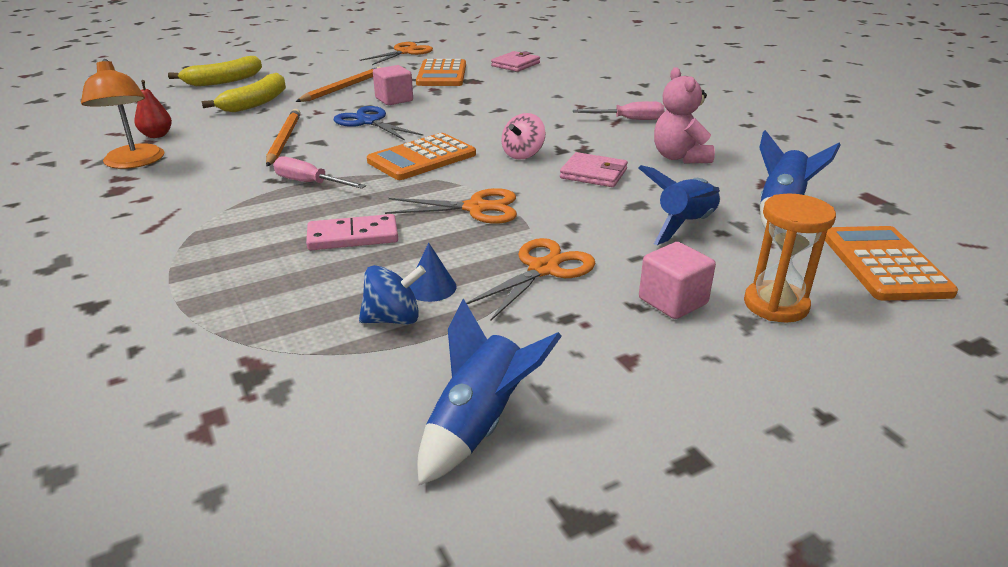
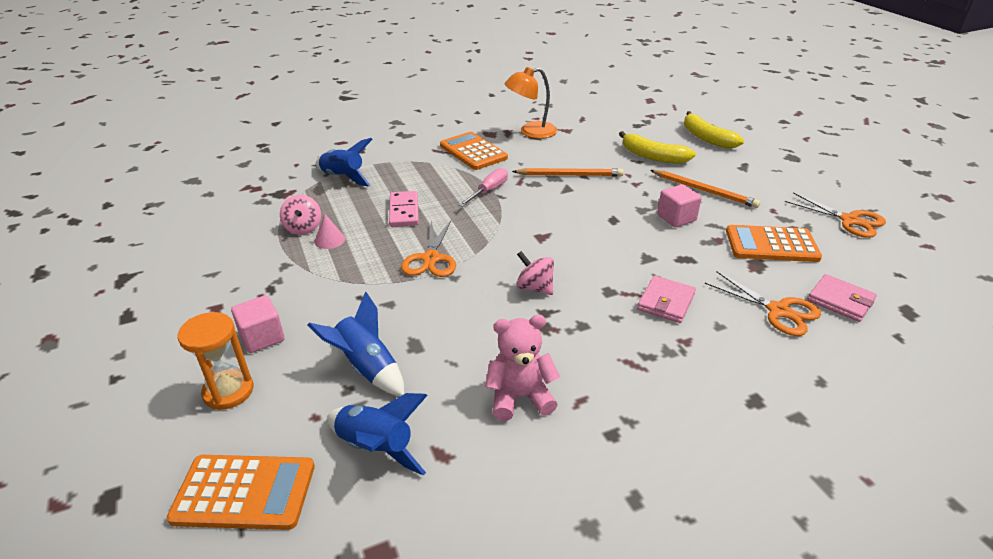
camera: 95 degrees right, 5 degrees up
(157, 135) = (578, 131): red pear -> none
(368, 122) = (614, 207): blue scissors -> none
(393, 319) = (303, 228): blue spinning top -> pink spinning top
(422, 158) = (530, 235): orange calculator -> orange calculator (473, 152)
(431, 287) = (329, 240): blue cone -> pink cone
(479, 425) = (201, 253): blue rocket -> blue rocket (343, 177)
(543, 269) = (331, 284): orange scissors -> orange scissors (779, 311)
(593, 174) = (485, 327): pink wallet -> pink wallet (666, 302)
(628, 120) = (639, 375): pink screwdriver -> none

